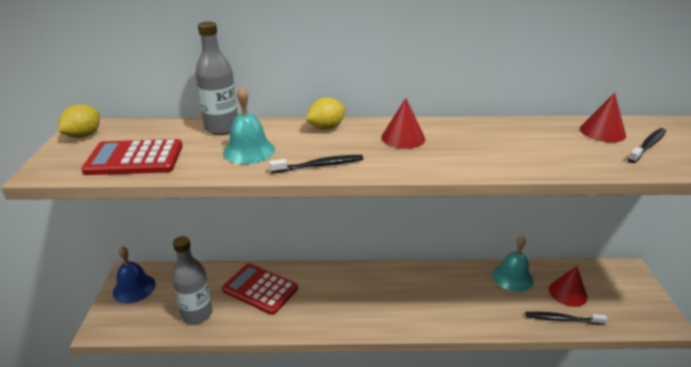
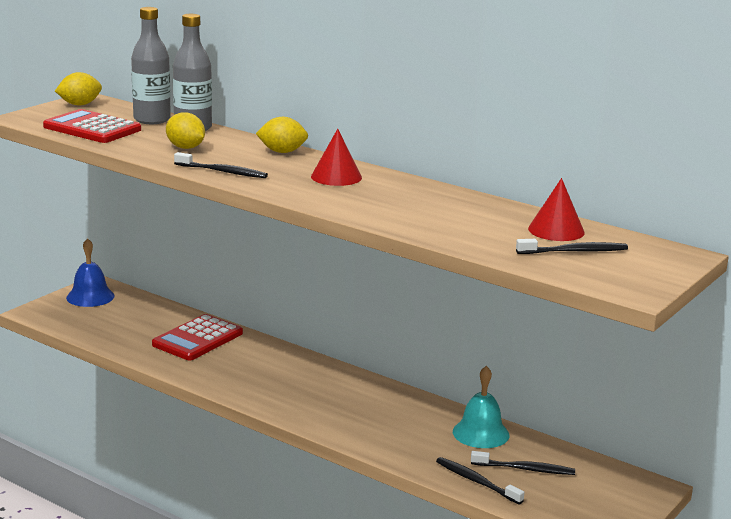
camera: 35 degrees right, 10 degrees down
(197, 314) = (120, 333): grey bottle -> grey bottle (152, 120)
(249, 151) = (185, 148): turquoise bell -> yellow lemon
(260, 289) = (198, 339): red calculator -> red calculator turned 120 degrees counterclockwise
(568, 293) = (525, 469): red cone -> black toothbrush

